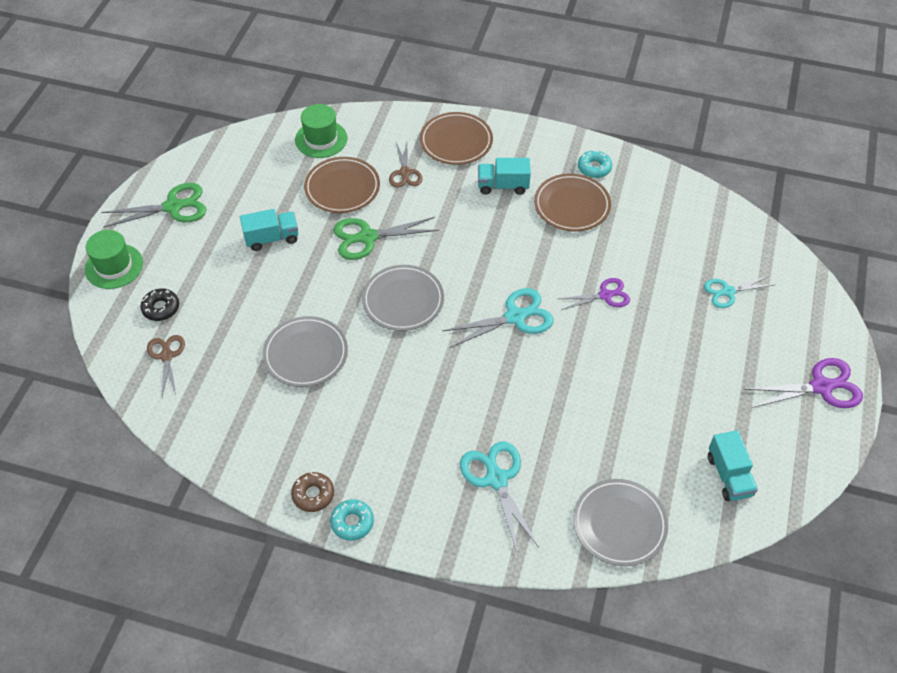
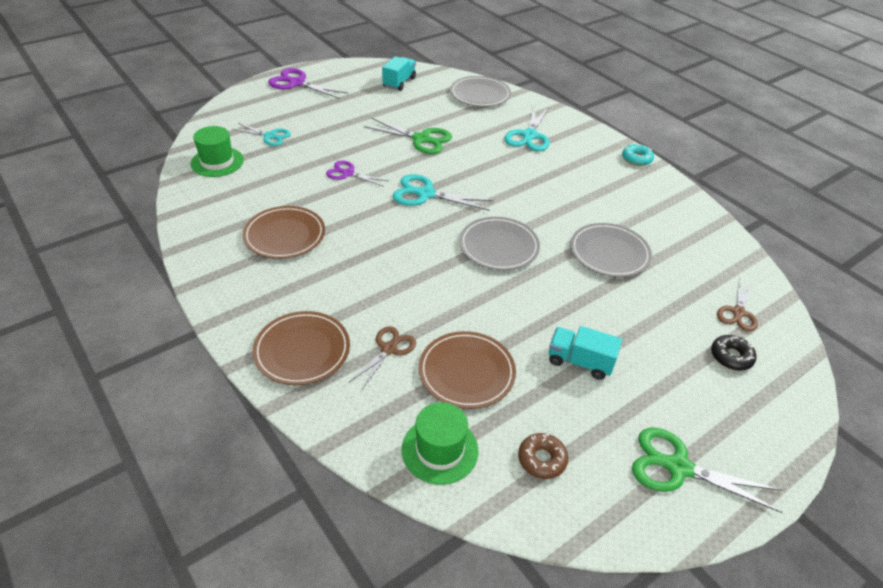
camera: 145 degrees left, 10 degrees down
(114, 266) = (776, 431): green hat -> green hat (217, 162)
(313, 495) = (655, 180): brown donut -> brown donut (542, 459)
(367, 237) = (484, 309): green scissors -> green scissors (421, 139)
(503, 186) = (316, 282): turquoise truck -> none
(594, 168) = (223, 251): turquoise donut -> none

